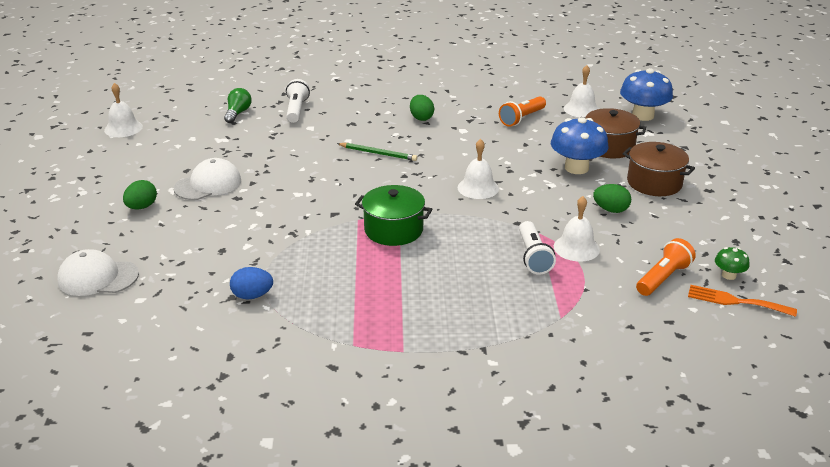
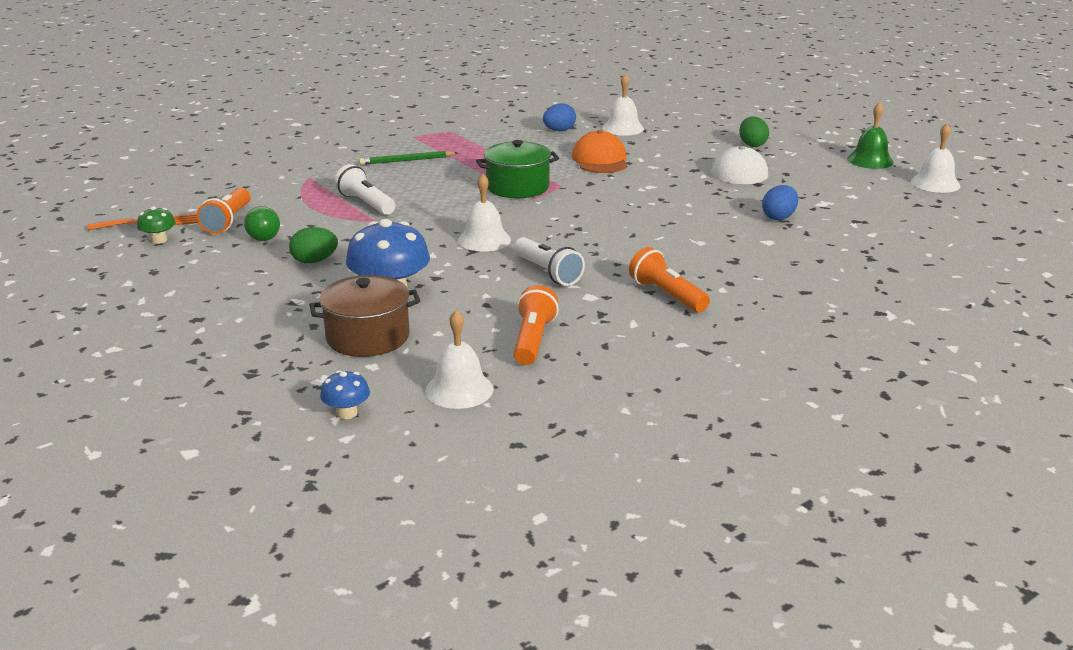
camera: 145 degrees right, 5 degrees down
(98, 277) = (680, 112): white cap -> none
(107, 159) = (870, 160): none -> green bell
(238, 113) = (877, 230): green light bulb -> green light bulb (262, 235)
(270, 139) = (779, 217): none -> blue egg
(285, 237) = (600, 160): none -> orange cap
(296, 110) = (828, 255): white flashlight -> white flashlight (548, 272)
(378, 153) = (642, 239): green pencil -> green pencil (407, 160)
(421, 118) = (667, 295): green egg -> orange flashlight
(576, 248) = (329, 220): white bell -> white bell (623, 128)
(643, 115) = (347, 413): blue mushroom -> blue mushroom, size x0.49
(654, 183) = (276, 306): brown pot -> none

